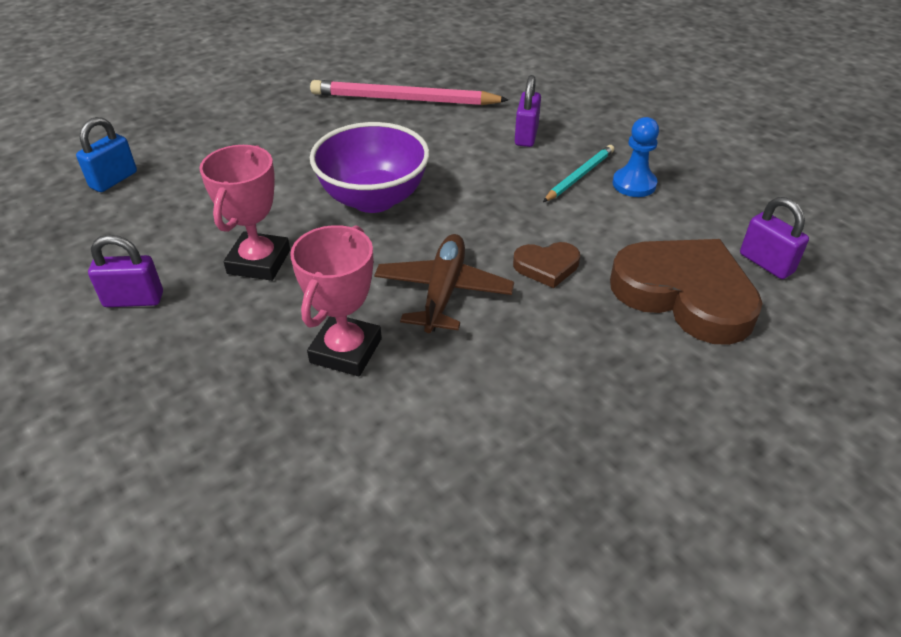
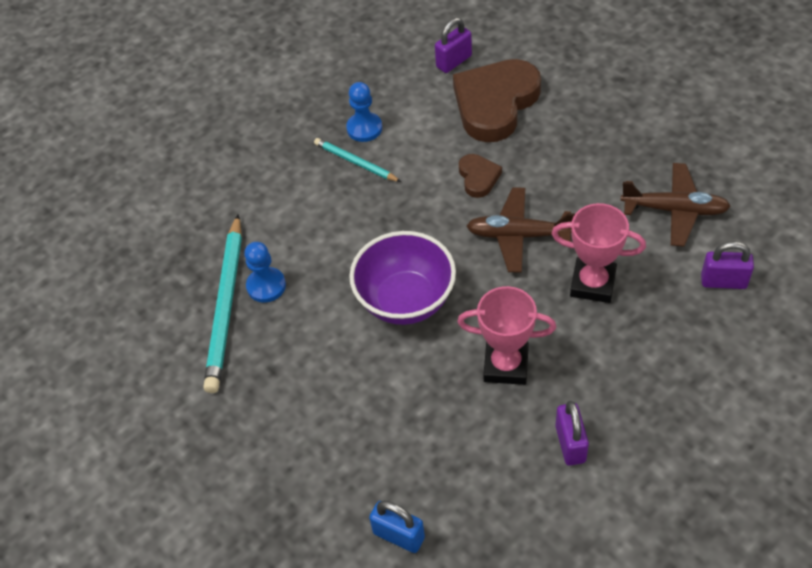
camera: 90 degrees left, 10 degrees up
(404, 99) = (226, 305): pink pencil -> turquoise pencil
(420, 119) = (266, 286): none -> blue pawn
(455, 468) = (675, 210): none -> brown plane
(526, 136) = (293, 201): purple padlock -> purple padlock (723, 281)

